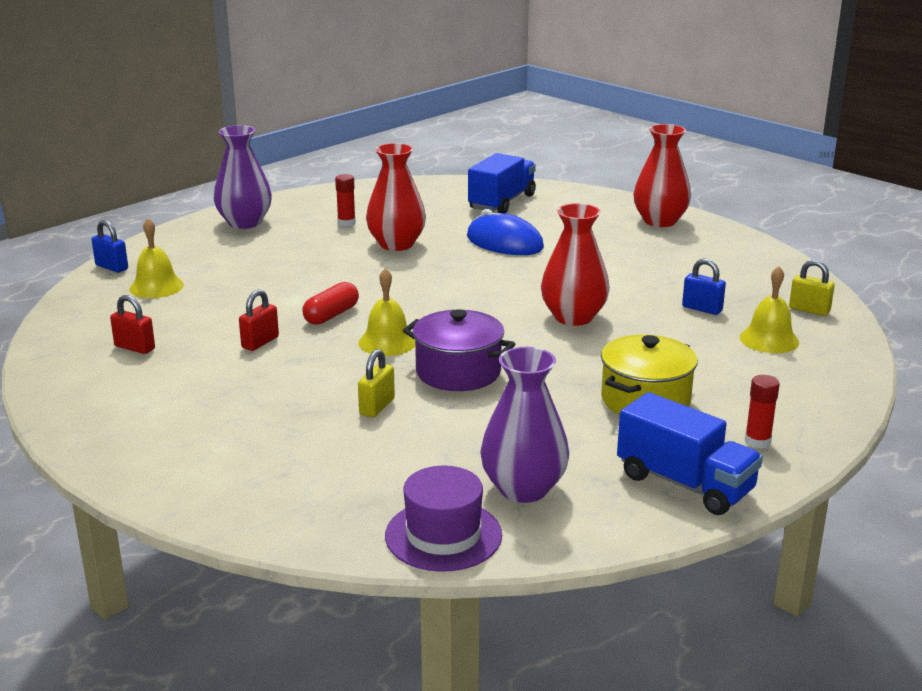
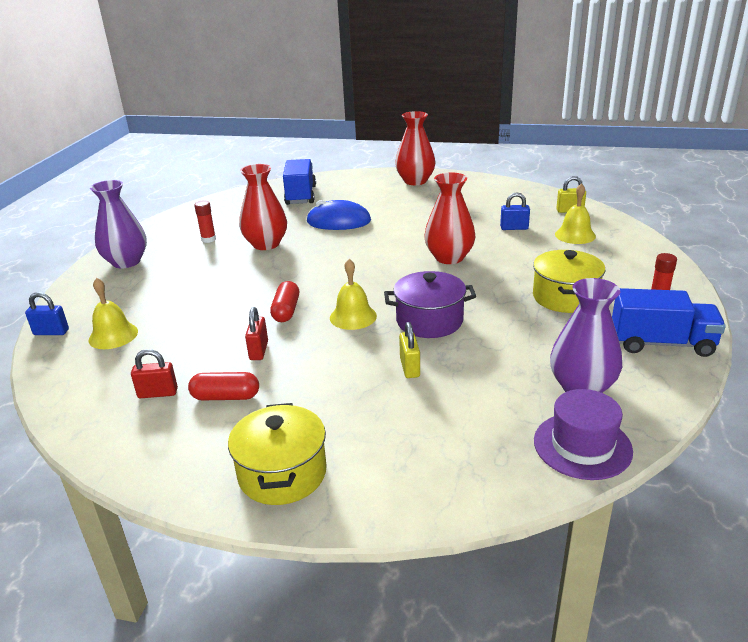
camera: 30 degrees left, 5 degrees up
(152, 447) = (282, 473): none -> yellow pot
(184, 371) = (226, 397): none -> red capsule

